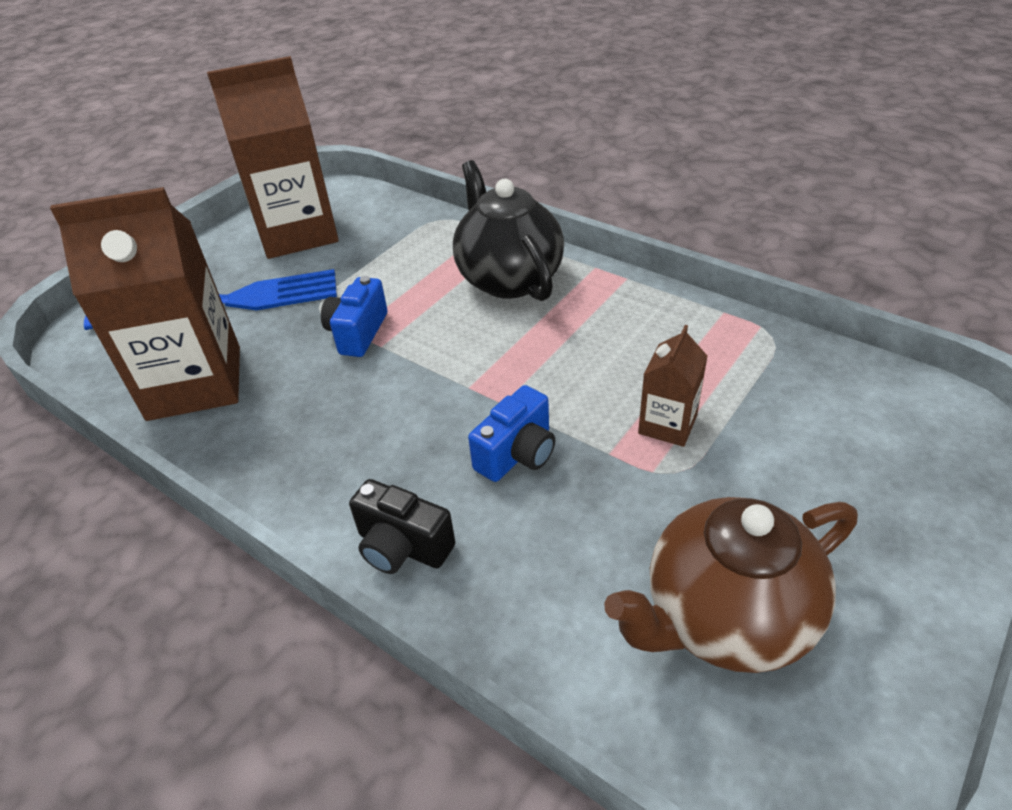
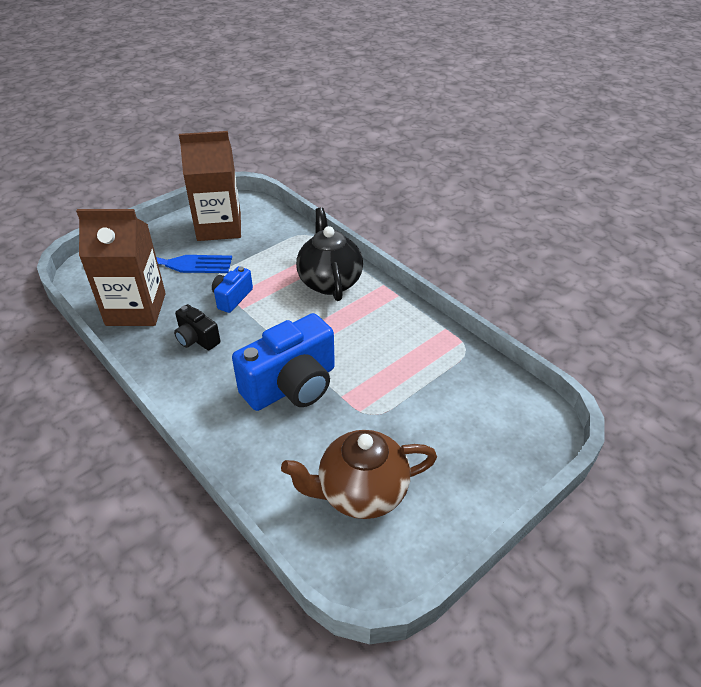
camera: 10 degrees right, 0 degrees up
(402, 547) = (214, 421): black camera -> black camera (197, 339)
(517, 454) = (292, 386): blue camera -> blue camera, size x1.96
(667, 424) = (380, 387): brown carton -> none

